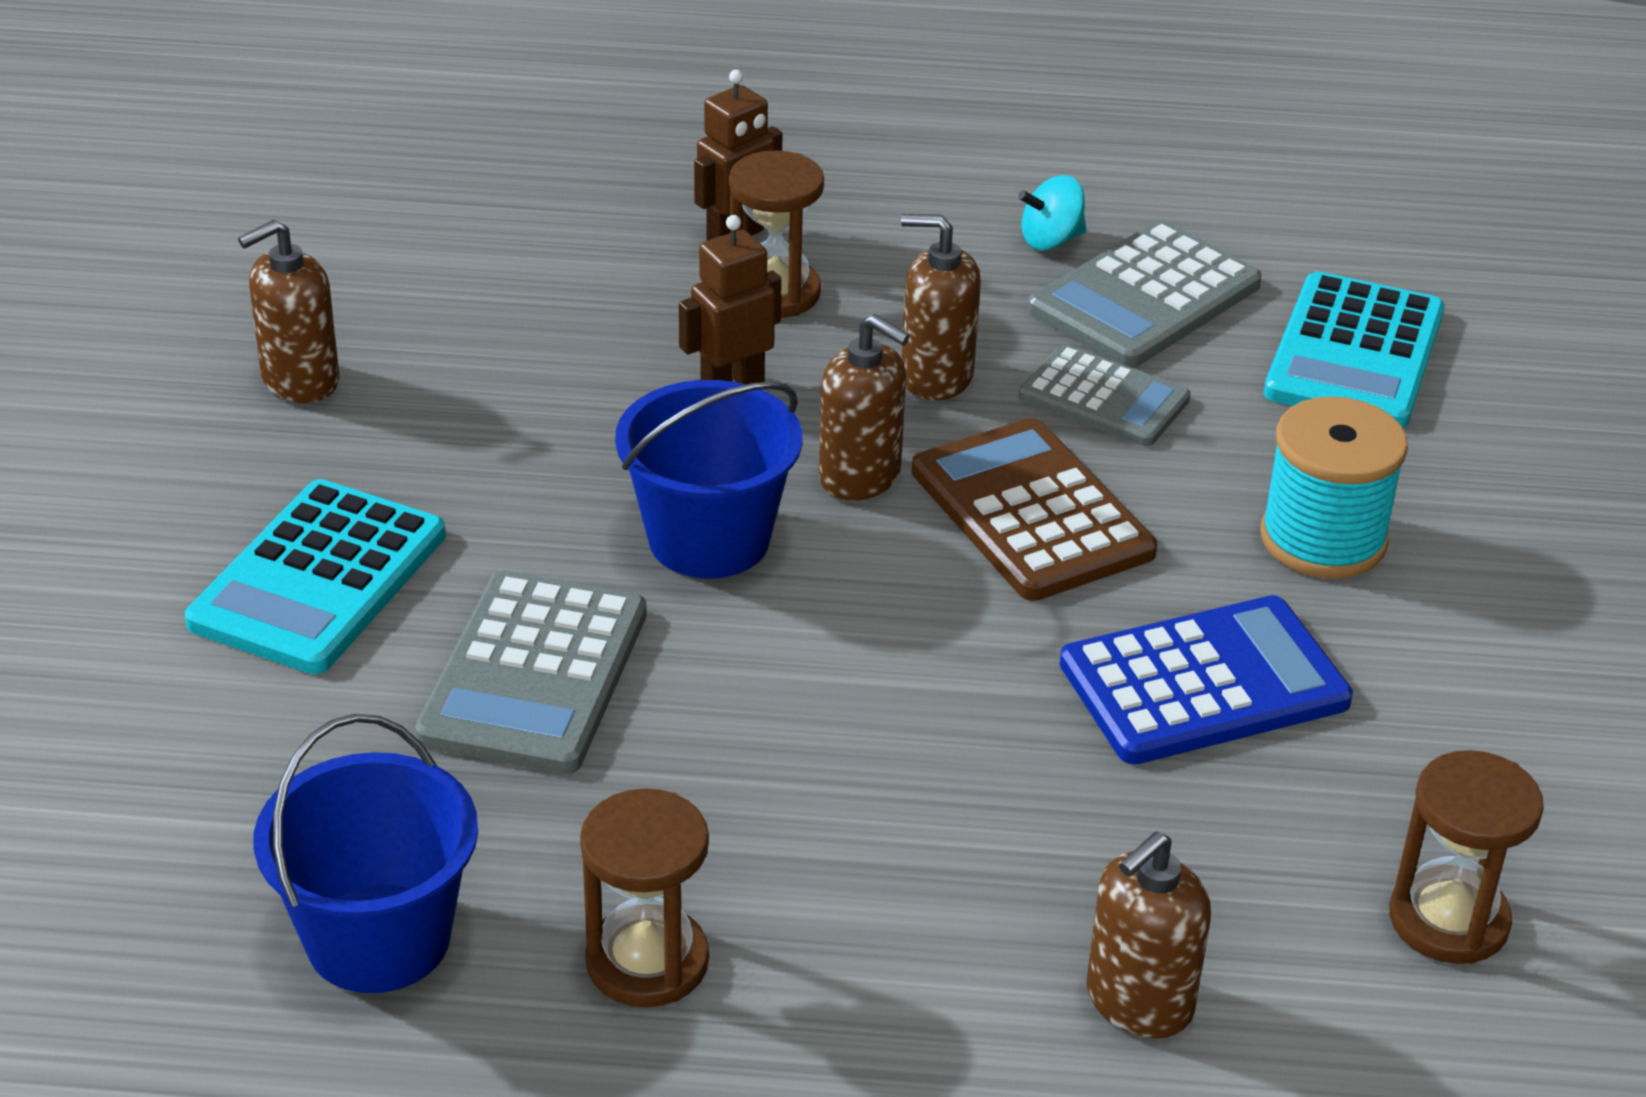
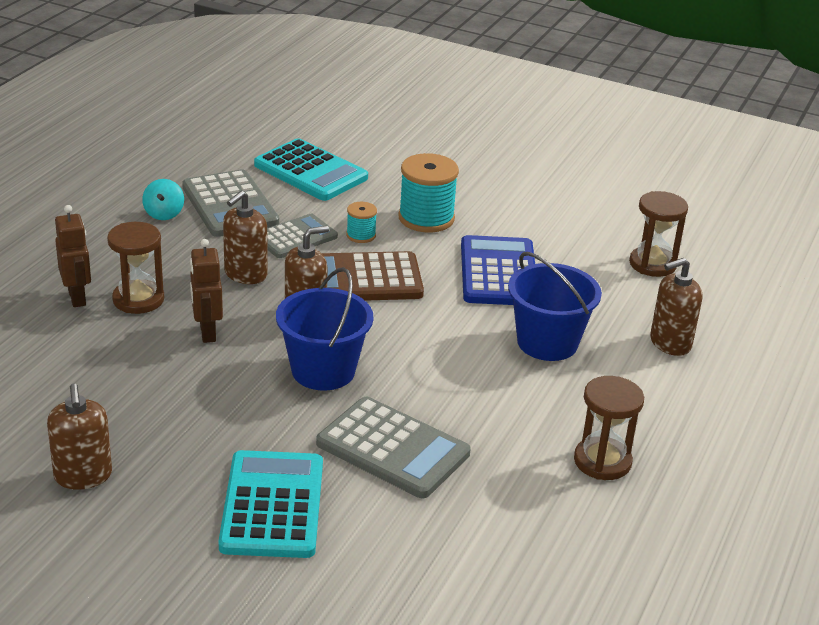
camera: 70 degrees left, 5 degrees down
(319, 579) = (272, 505): turquoise calculator -> turquoise calculator turned 135 degrees counterclockwise
(378, 938) = (556, 540): blue bucket -> blue bucket (547, 342)
(1138, 1001) = (670, 343): brown soap dispenser -> brown soap dispenser turned 90 degrees clockwise
(1181, 472) = (361, 235): none -> turquoise spool

